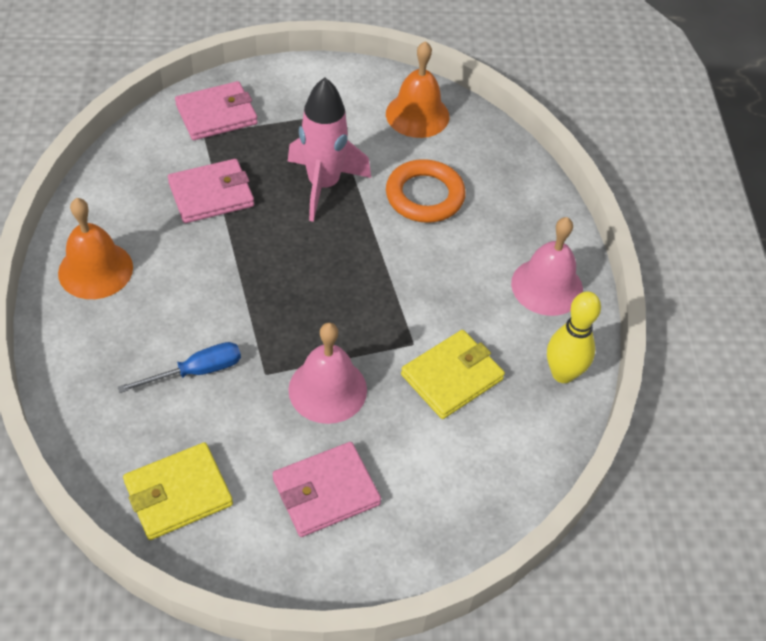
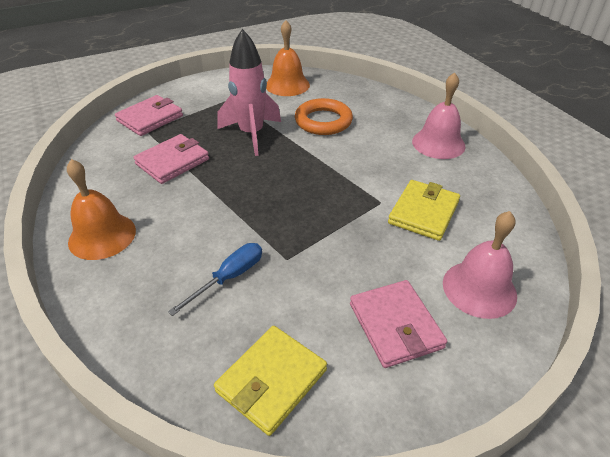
camera: 20 degrees left, 10 degrees down
(326, 492) = (395, 325): pink wallet -> pink wallet turned 60 degrees counterclockwise
(327, 389) = (342, 252): pink bell -> pink bell (479, 289)
(563, 374) = (491, 186): yellow bowling pin -> none

